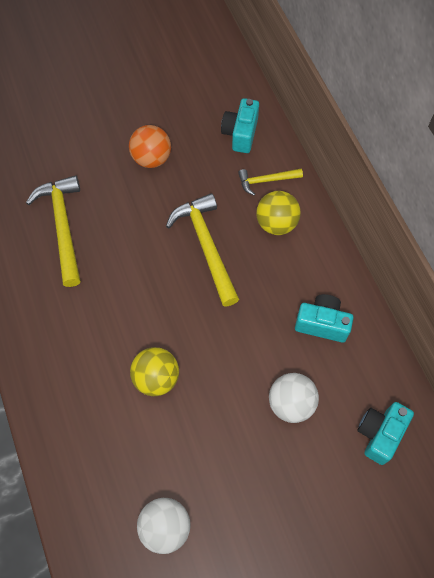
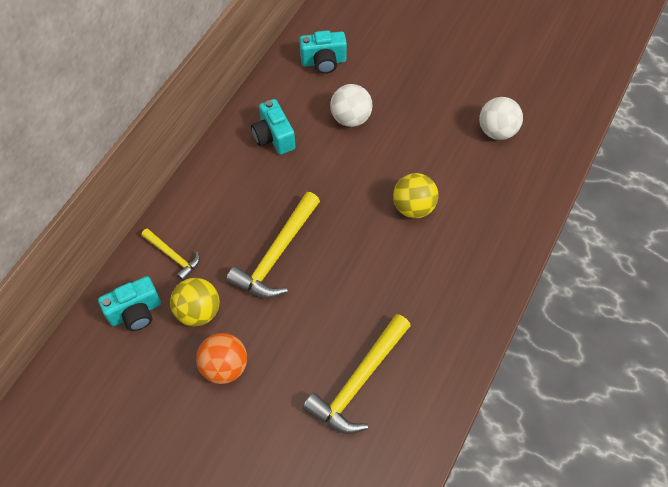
camera: 130 degrees left, 5 degrees down
(276, 223) = (211, 220): yellow ball -> yellow ball (198, 311)

